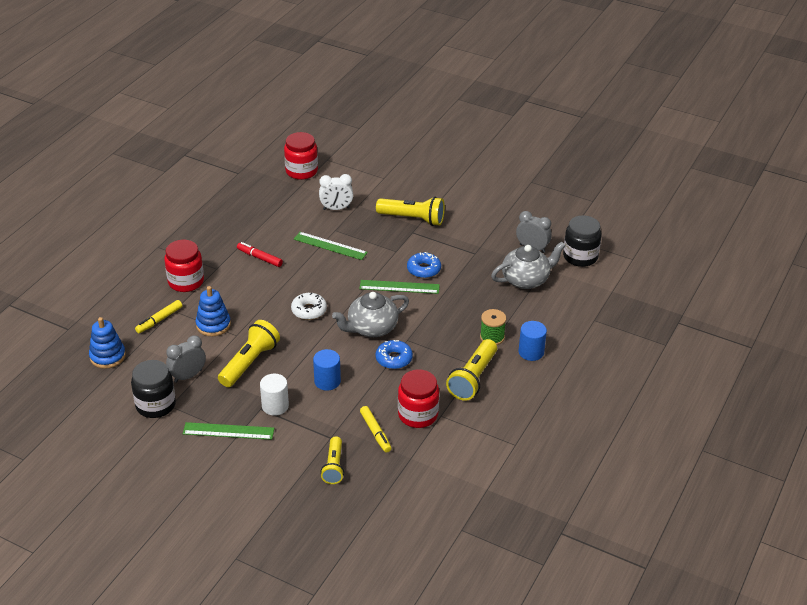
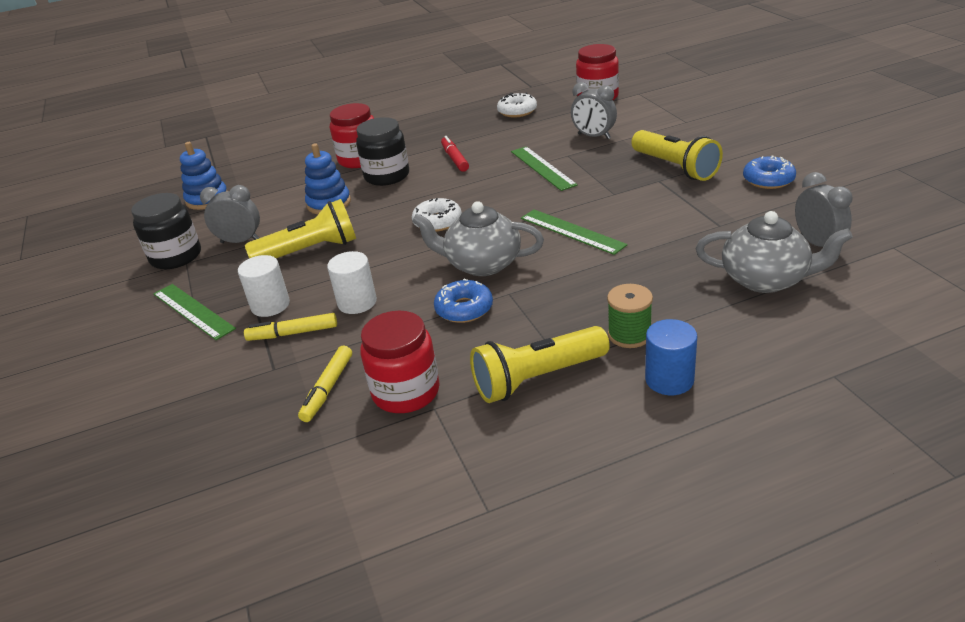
camera: 45 degrees right, 5 degrees down
(159, 320) = (291, 184): yellow marker -> yellow marker (293, 333)
(255, 201) = (517, 111): none -> white donut
(327, 381) = (357, 302): blue cylinder -> white cylinder
(334, 467) = (227, 407): yellow flashlight -> none
(336, 208) = (594, 136): white clock -> grey clock
(423, 269) = (626, 222): blue donut -> blue donut (768, 180)
(580, 257) = (894, 278): black jar -> black jar (387, 176)

